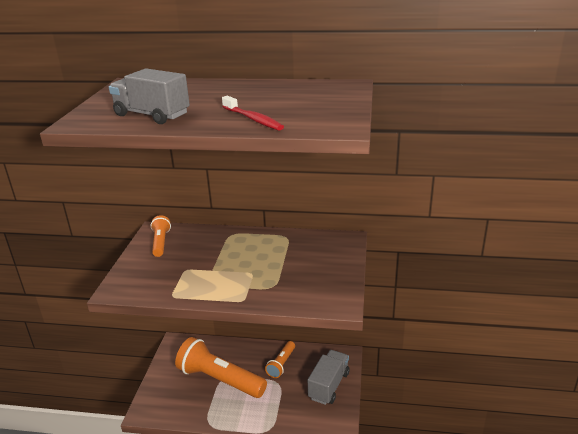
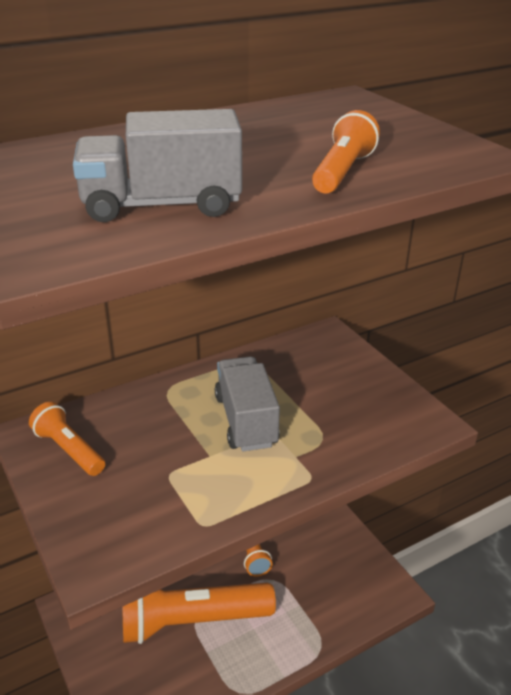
camera: 40 degrees left, 5 degrees up
(253, 119) = (342, 172): red toothbrush -> orange flashlight
(329, 385) = (333, 546): grey truck -> grey truck (246, 420)

